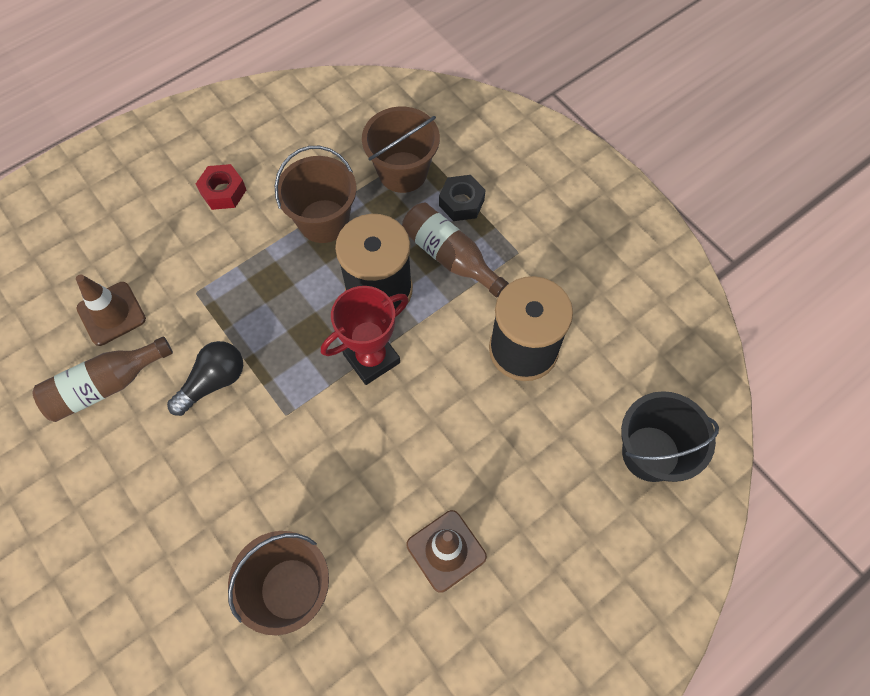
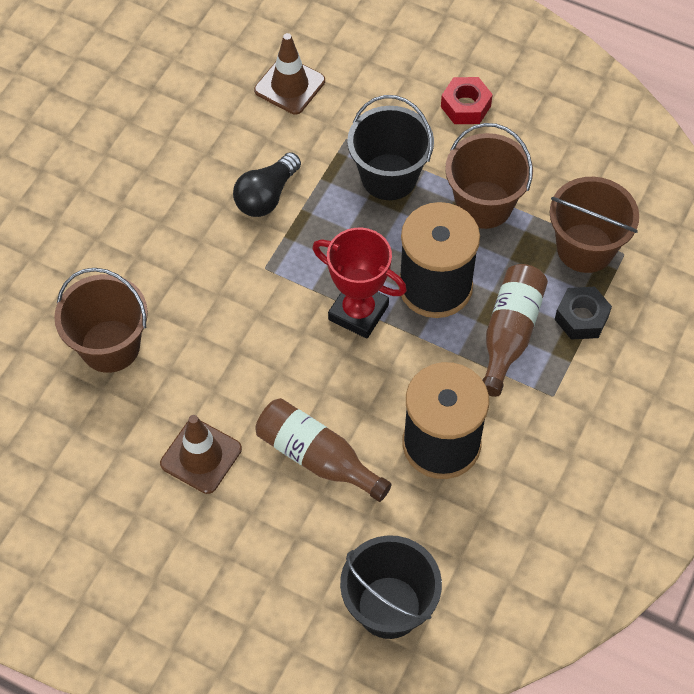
camera: 65 degrees right, 5 degrees down
(105, 386) = (220, 118): brown bottle -> brown bottle (317, 457)
(213, 382) = (266, 196): black light bulb -> black light bulb turned 105 degrees clockwise
(255, 277) = (389, 177): none -> black bucket

